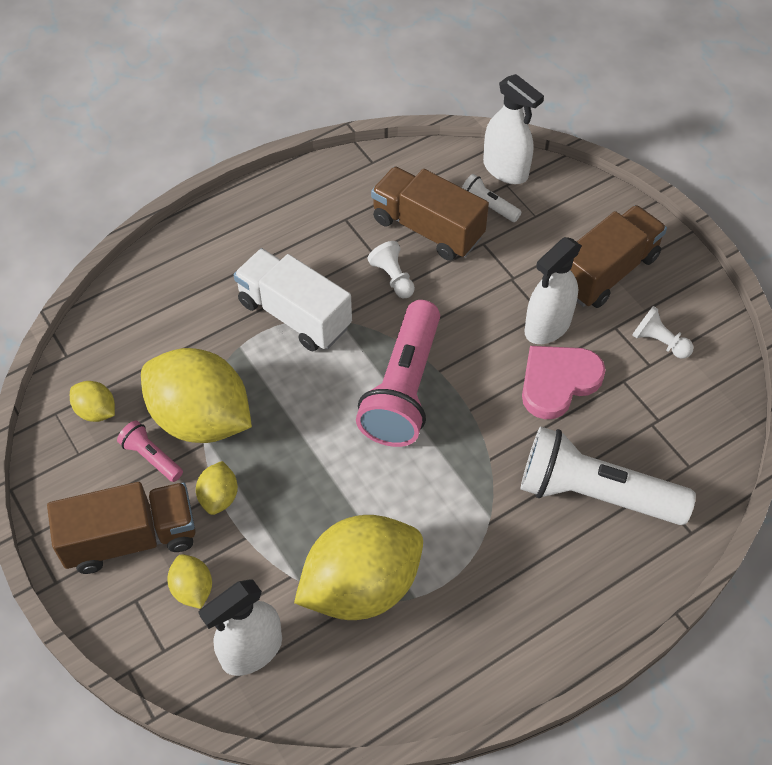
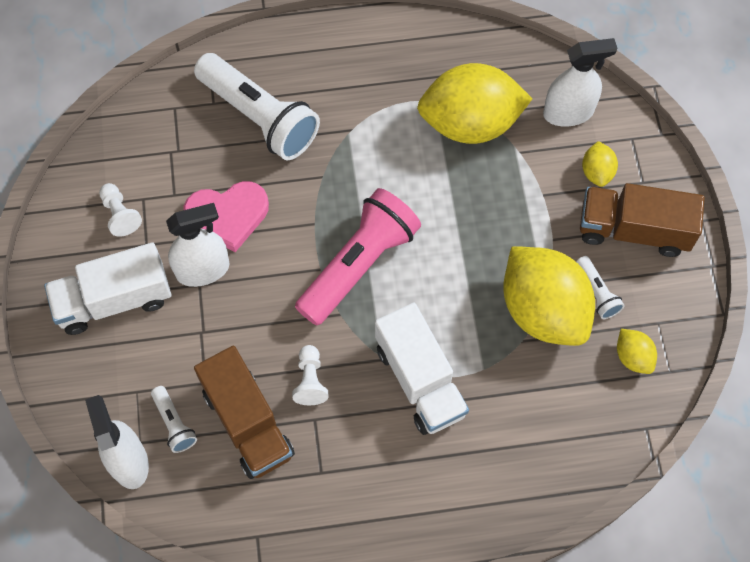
camera: 155 degrees left, 10 degrees up
(151, 457) = (597, 293): pink flashlight -> white flashlight
(219, 497) = (552, 235): yellow lemon -> none
(607, 272) = (114, 300): brown truck -> white truck

